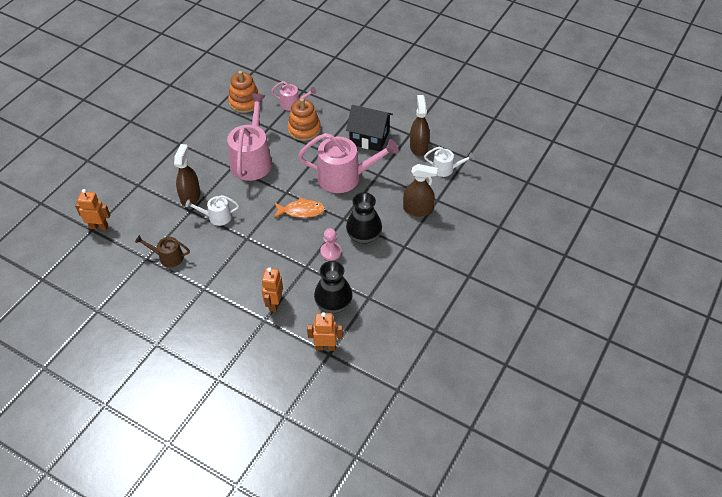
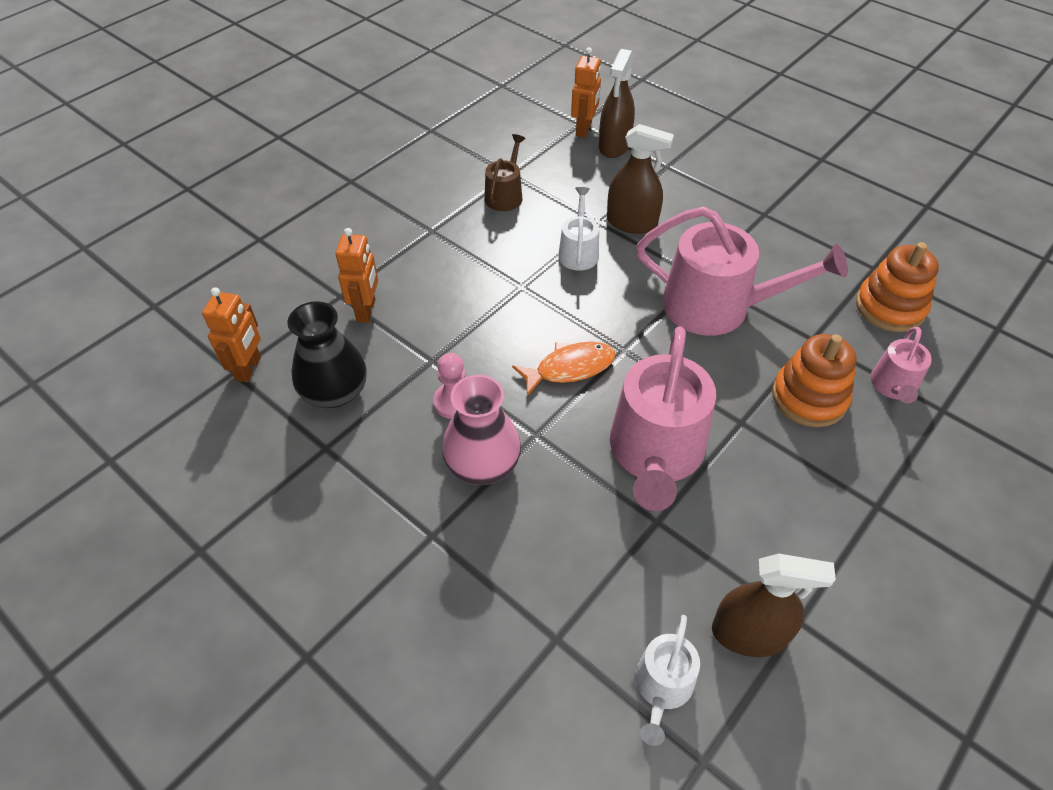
camera: 100 degrees right, 0 degrees up
(274, 304) = (366, 310): orange robot -> orange robot turned 75 degrees clockwise
(301, 211) = (570, 368): orange fish -> orange fish turned 120 degrees counterclockwise
(364, 235) = (482, 463): black vase -> pink vase
(369, 138) = (781, 522): black house -> none
(418, 209) = (532, 586): brown spray bottle -> brown spray bottle (614, 145)

